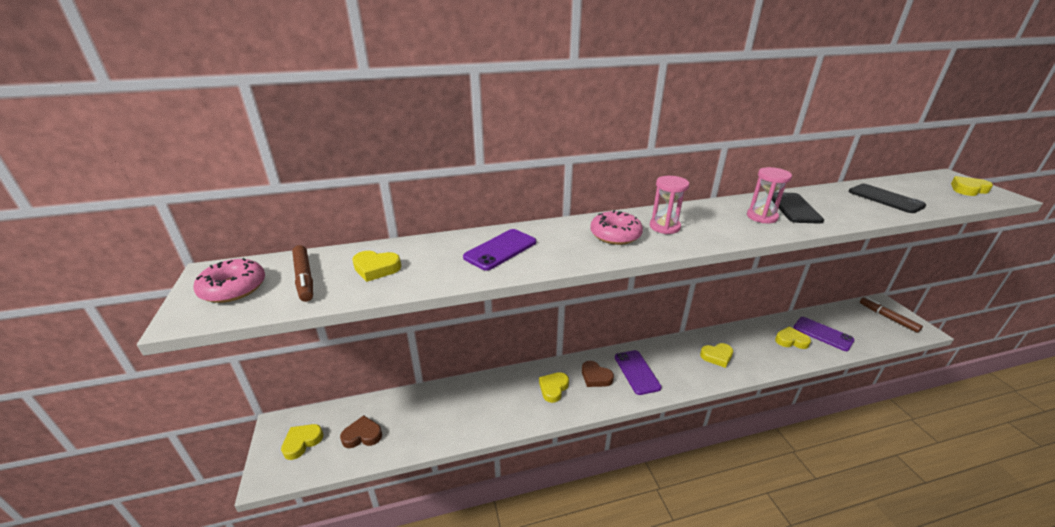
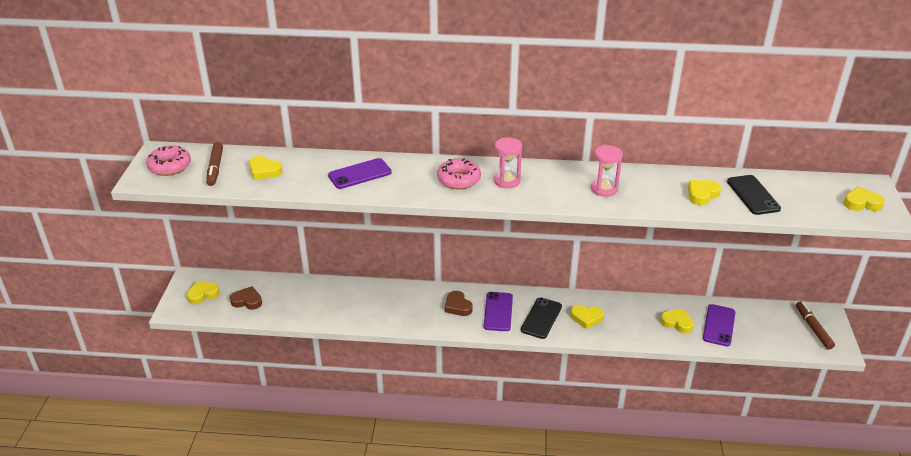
camera: 20 degrees right, 5 degrees up
(553, 388) = (414, 306): yellow heart -> yellow heart (702, 194)
(794, 208) = (646, 187): black phone -> black phone (541, 318)
(823, 334) = (719, 325): purple phone -> purple phone turned 45 degrees clockwise

